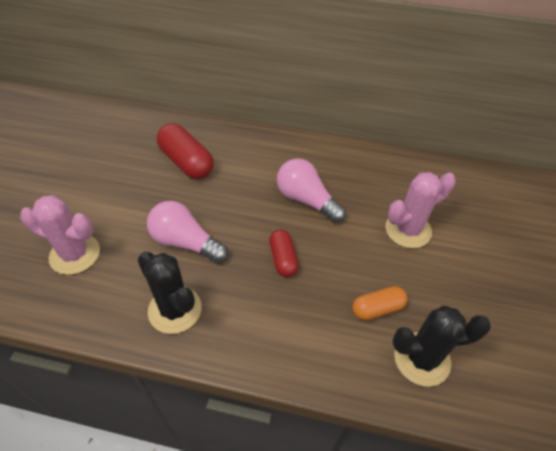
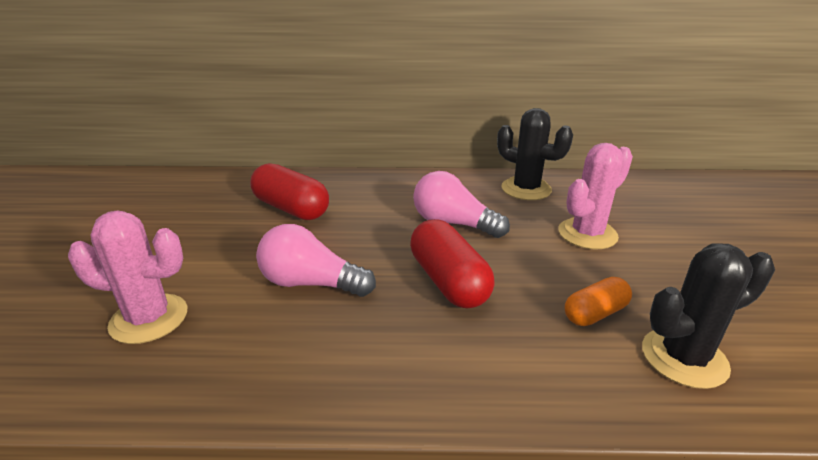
camera: 10 degrees left, 20 degrees down
(175, 309) = (316, 359): black cactus -> black cactus (526, 189)
(283, 259) = (449, 281): red capsule -> red capsule, size x1.64

